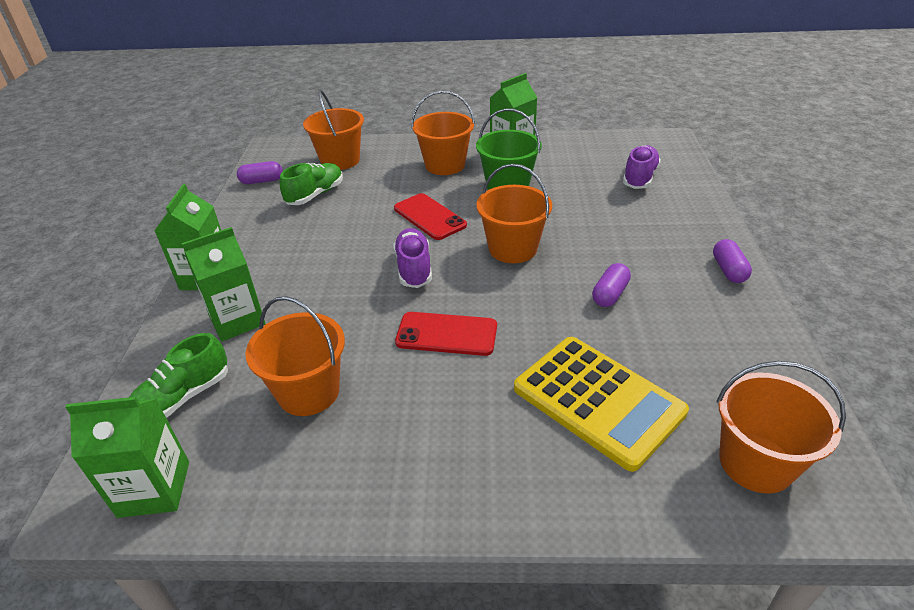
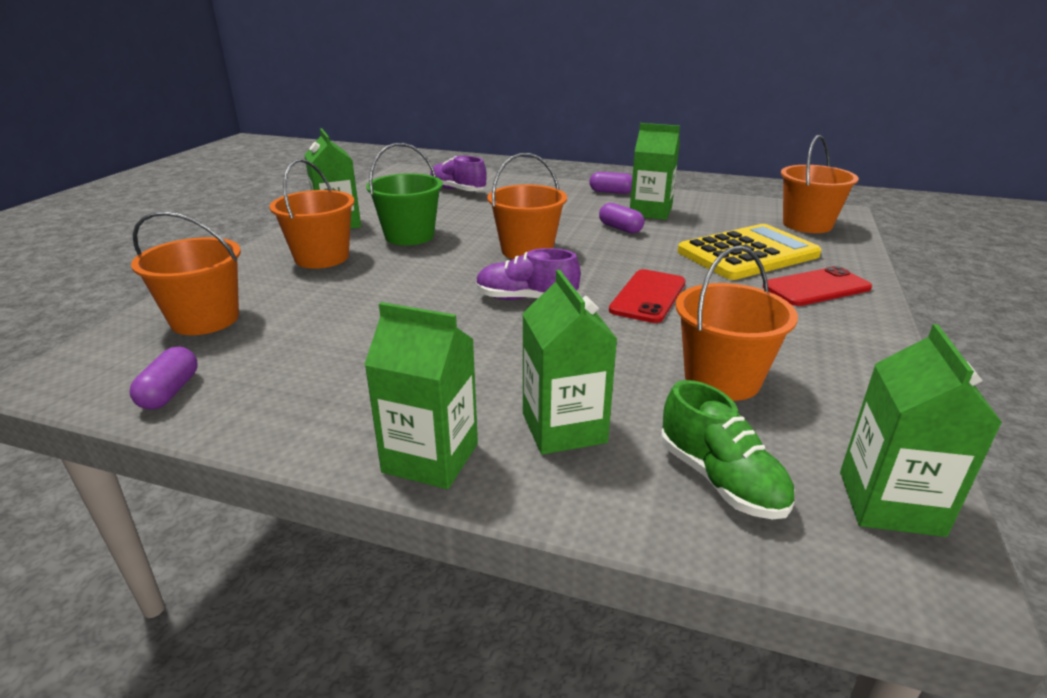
camera: 75 degrees left, 10 degrees down
(315, 195) = (283, 346): green shoe -> none
(429, 217) = (429, 279): red phone -> red phone (816, 287)
(682, 309) = (650, 212): none -> green carton

